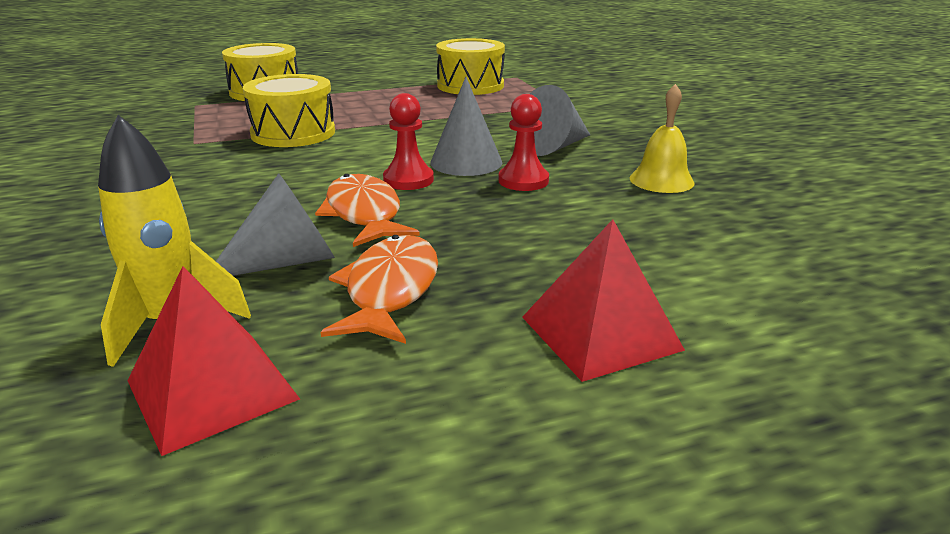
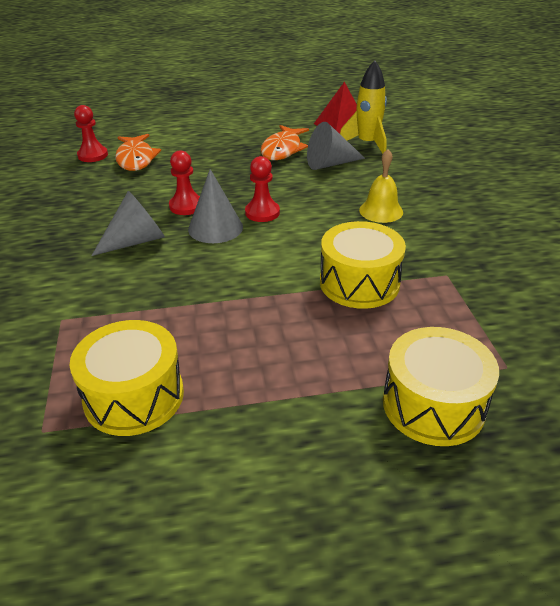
camera: 170 degrees left, 10 degrees up
(364, 214) = (293, 187): orange fish -> orange fish (136, 159)
(600, 333) = (209, 132): red pyramid -> none
(661, 180) = (97, 200): yellow bell -> yellow bell (381, 211)
(789, 247) = (93, 155): none -> red pawn

